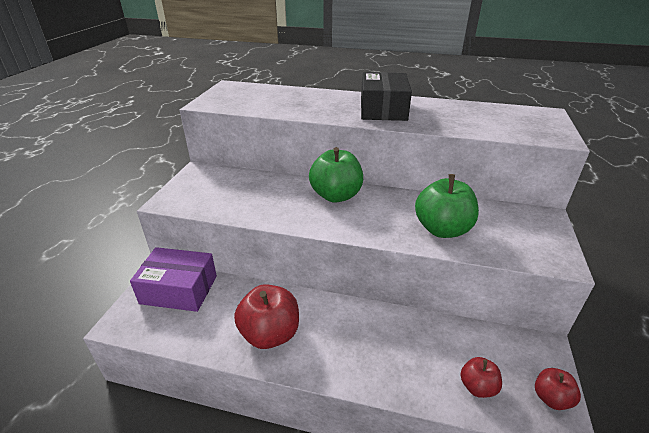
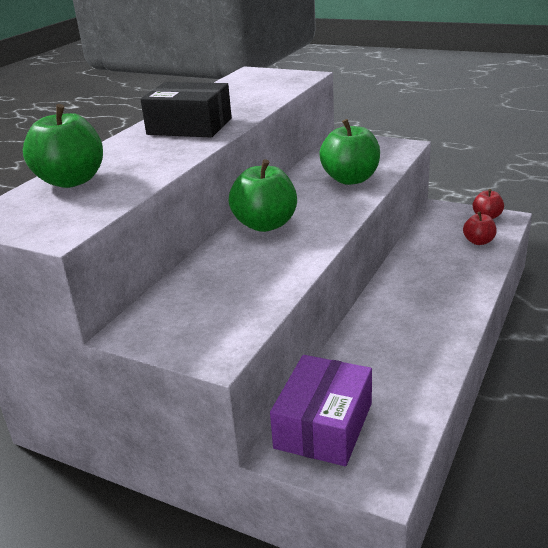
camera: 75 degrees left, 5 degrees down
(270, 334) = (414, 344): red apple -> none
(278, 94) = (71, 181): none -> green apple

